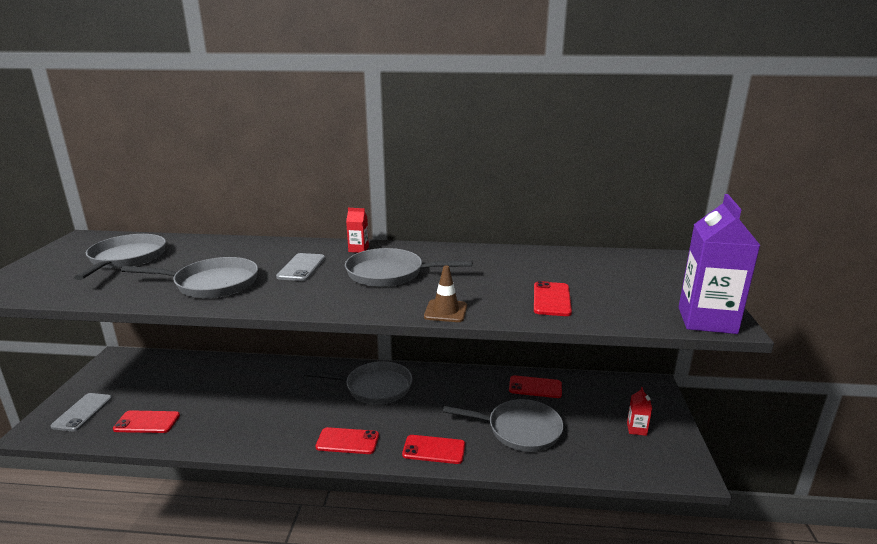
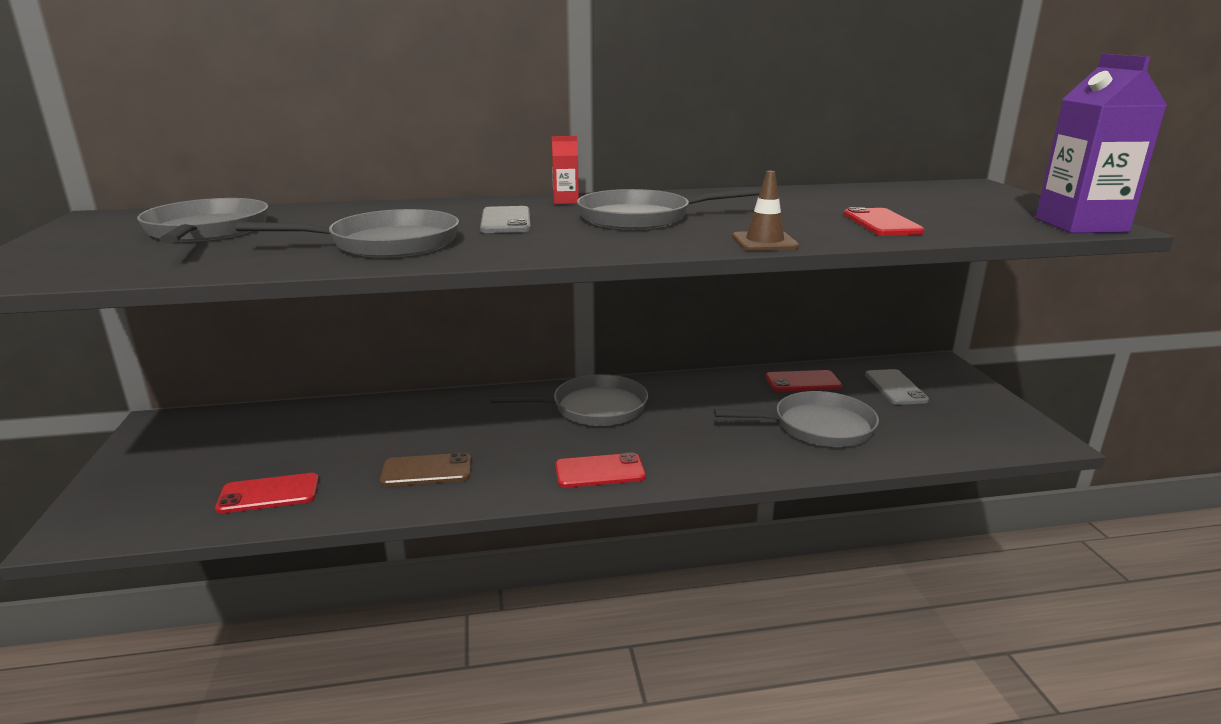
camera: 15 degrees left, 0 degrees up
(82, 412) = (145, 497): grey phone -> grey phone (895, 387)
(243, 421) = (426, 471): none -> brown phone
(434, 450) = (724, 463): red phone -> none
(636, 429) = (953, 407): red carton -> none

